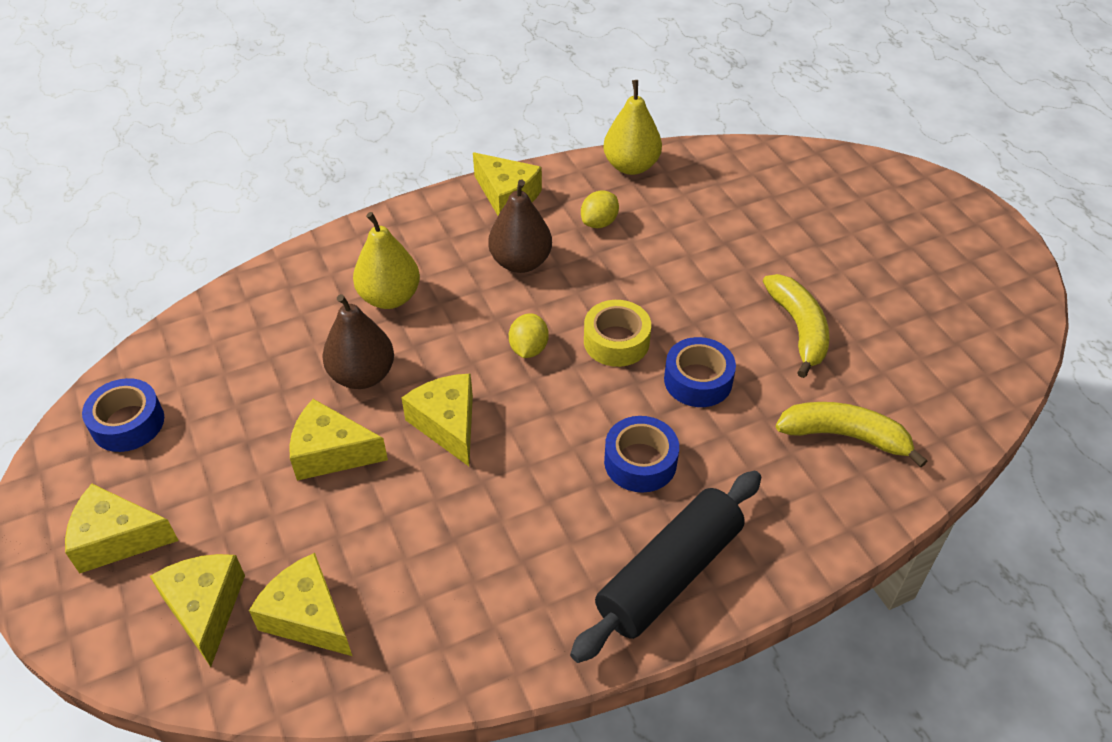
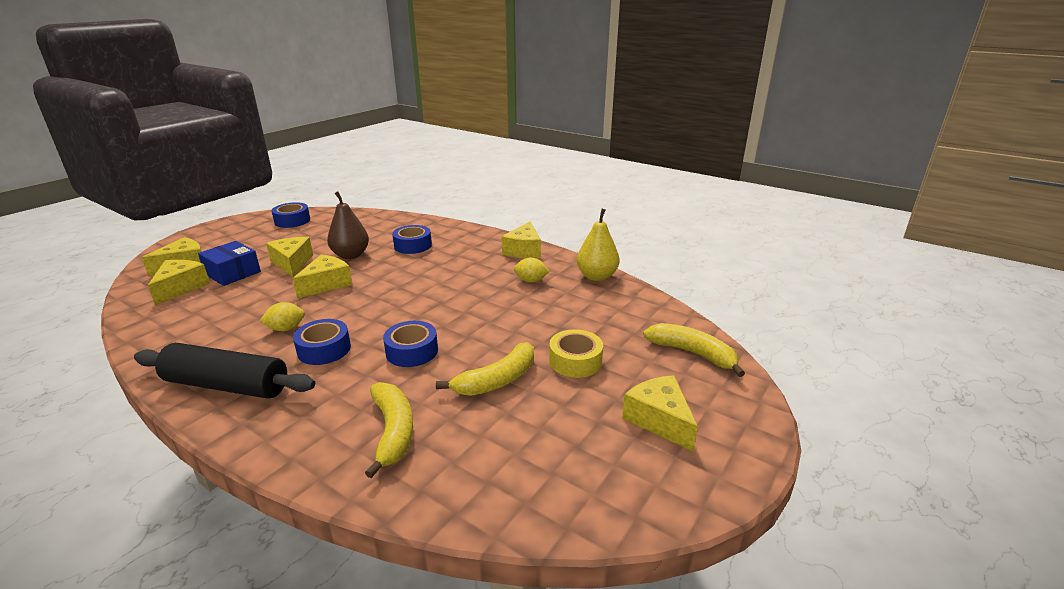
camera: 60 degrees right, 20 degrees down
(117, 539) = (223, 238): yellow cheese -> yellow cheese (659, 420)
(304, 537) = (232, 273): none -> blue box
(390, 297) = (413, 245): yellow pear -> blue tape
(520, 262) = (471, 268): brown pear -> none
(528, 349) = (401, 289): yellow lemon -> yellow lemon (286, 329)
(616, 341) = (427, 314): yellow tape -> yellow tape (575, 361)
(833, 176) = (692, 353): none -> yellow banana

